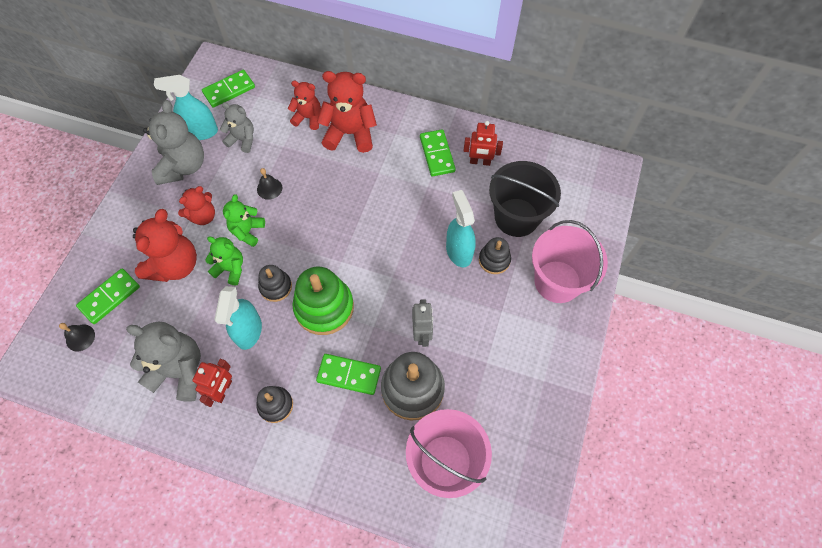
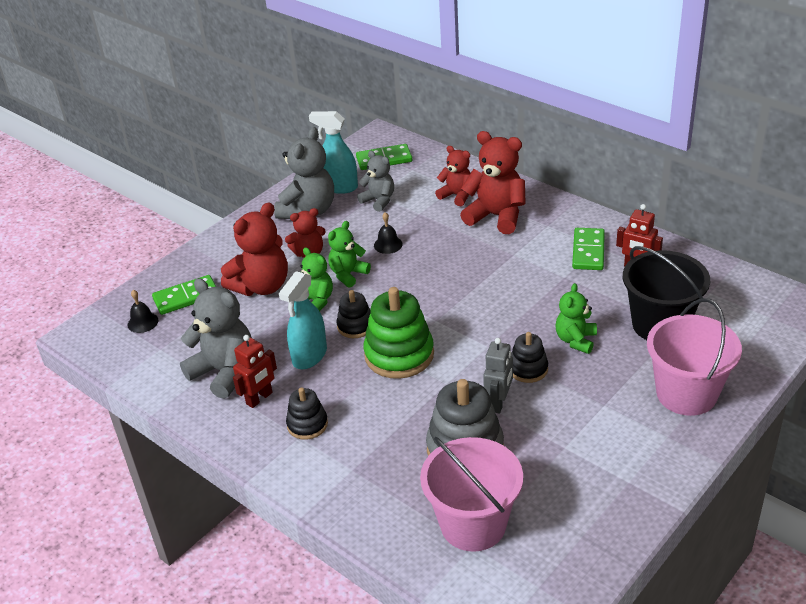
camera: 25 degrees right, 25 degrees down
(349, 375) = (398, 419): green domino -> none
(459, 251) = (575, 340): turquoise spray bottle -> green teddy bear
(494, 260) = (615, 357): black stacking toy -> black stacking toy (528, 369)

